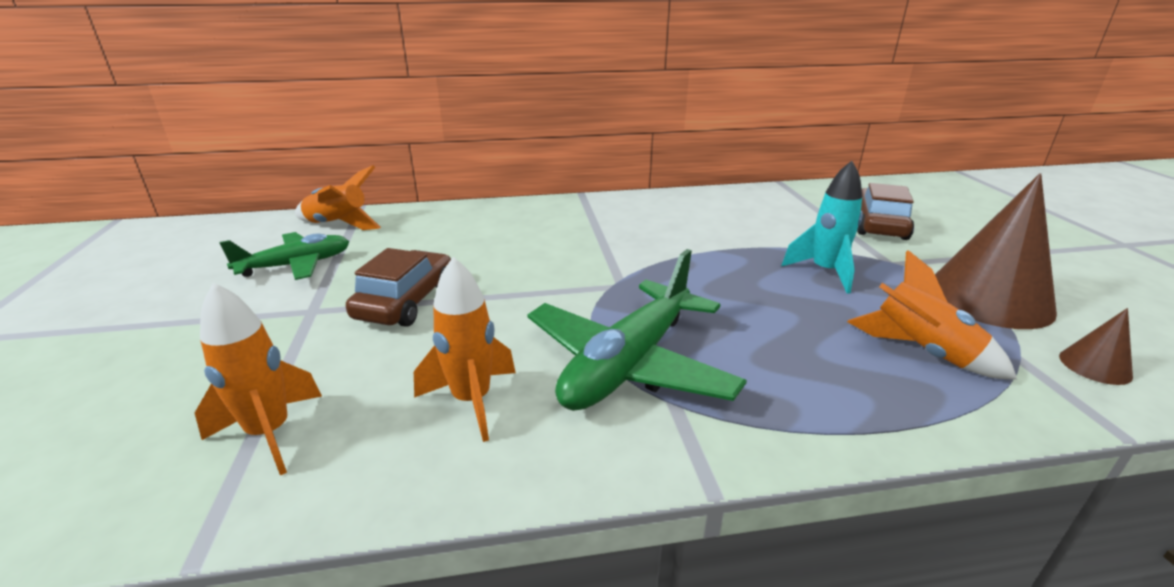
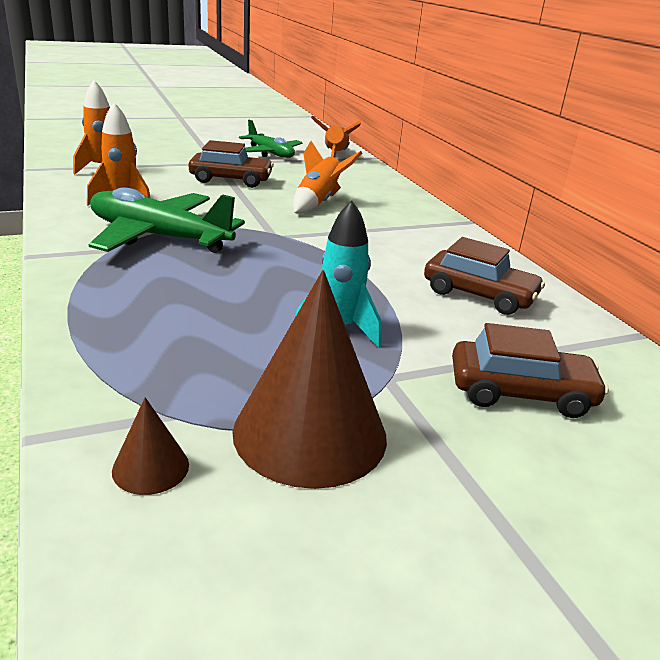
camera: 75 degrees right, 0 degrees up
(738, 213) = (479, 294): none -> brown car
(921, 352) = (178, 354): orange rocket -> orange rocket (318, 202)

